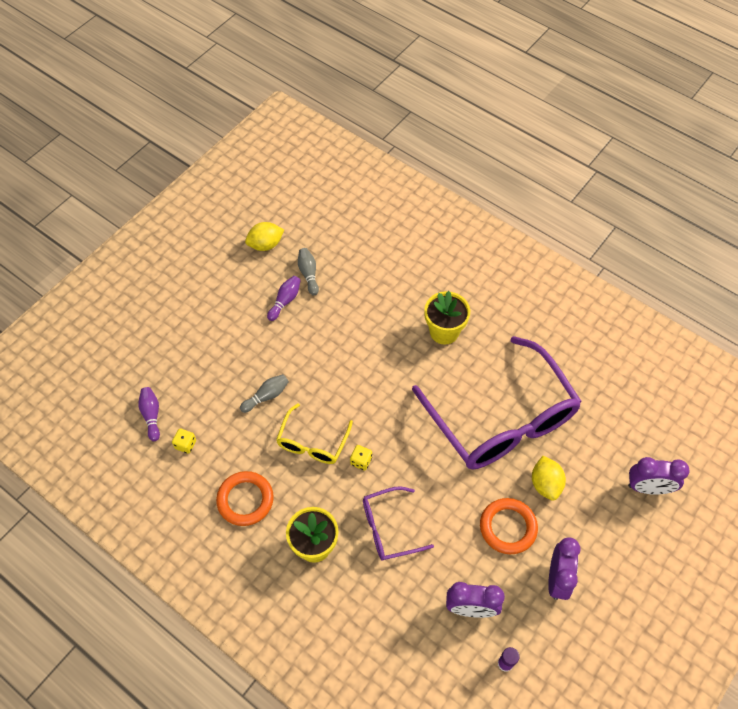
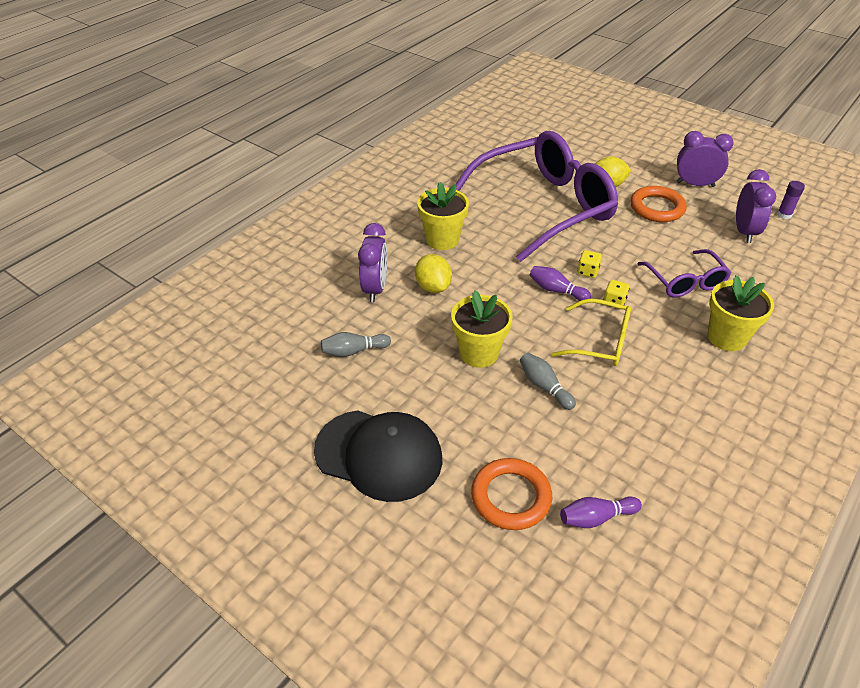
camera: 90 degrees left, 15 degrees down
(185, 444) = (633, 470): yellow dice -> yellow dice (587, 271)
(214, 293) = (379, 454): none -> black cap
(245, 500) = (692, 400): orange ring -> orange ring (511, 497)
(265, 245) = (296, 398): yellow lemon -> yellow lemon (433, 287)
(285, 301) = (396, 373): purple bowling pin -> purple bowling pin (556, 290)
(303, 354) = (479, 353): none -> yellow flower pot
(648, 488) = (595, 136): purple clock -> purple clock (375, 288)

